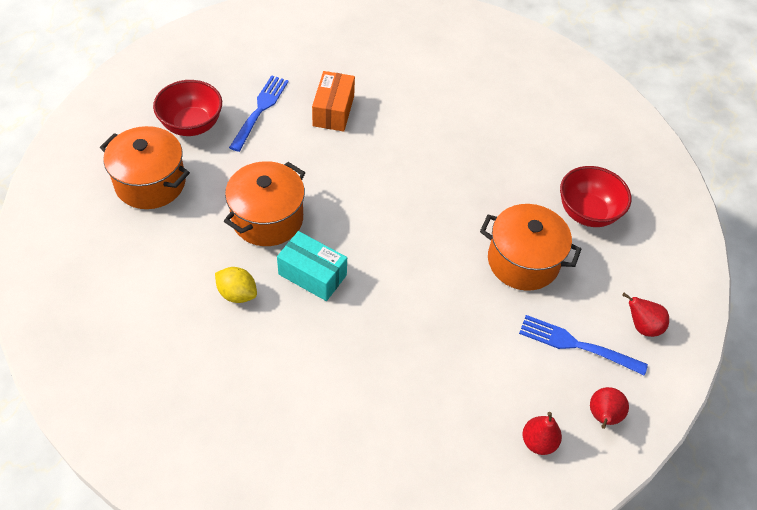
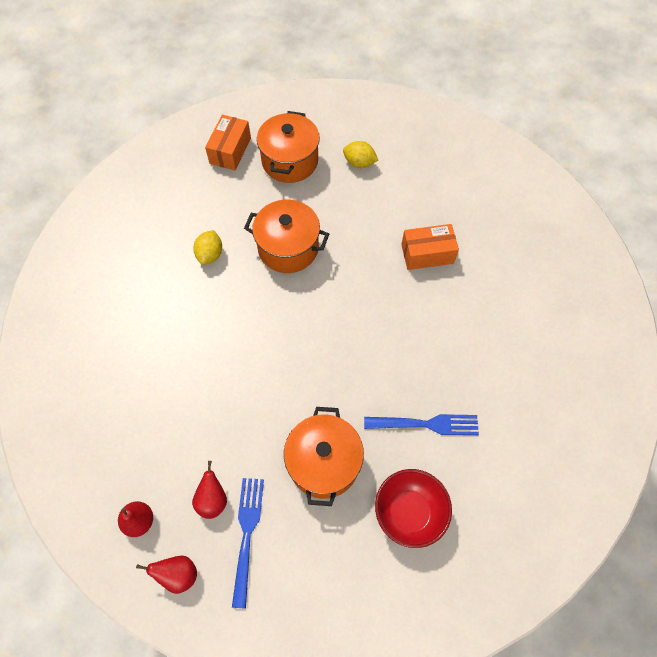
camera: 75 degrees right, 10 degrees up
(97, 234) = (230, 151): none -> orange box
(192, 125) = (359, 163): red bowl -> yellow lemon
(260, 110) = (399, 201): blue fork -> blue fork (426, 424)
(312, 275) = (246, 298): turquoise box -> none
(642, 326) = (289, 596): red pear -> red pear (212, 499)

